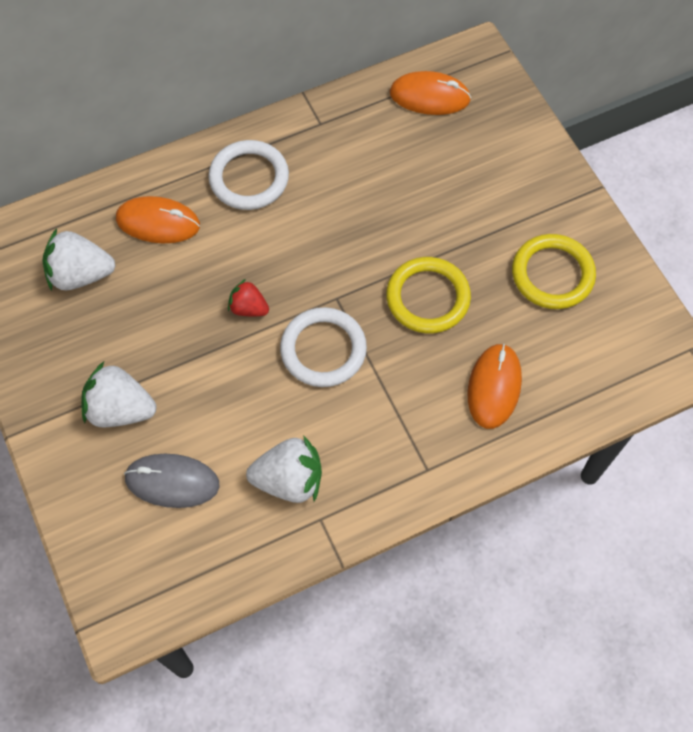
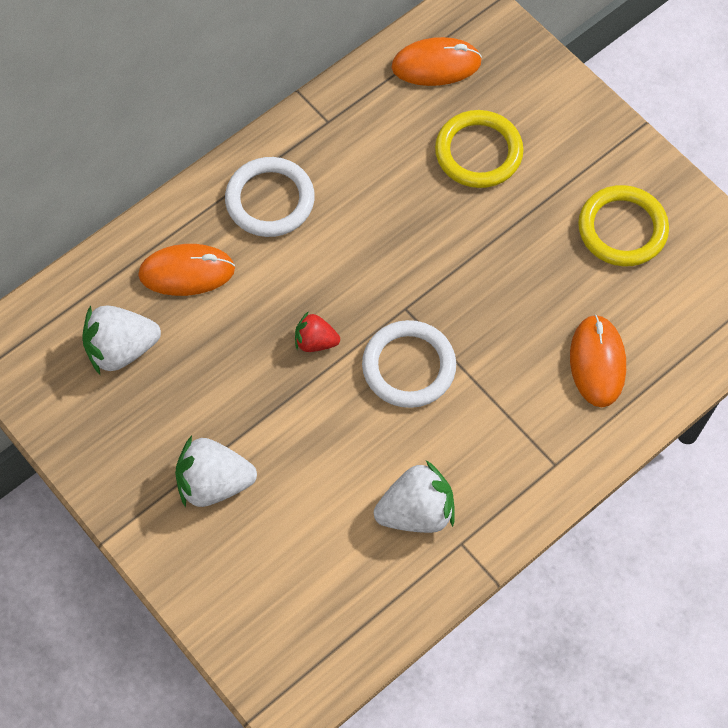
camera: 15 degrees left, 0 degrees up
(172, 482) = (295, 545): grey mouse -> none
(427, 298) = (501, 285): yellow ring -> yellow ring (478, 152)

